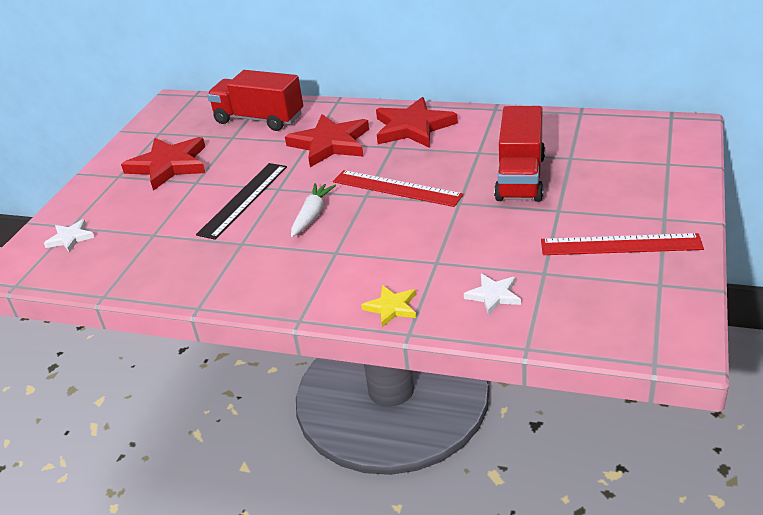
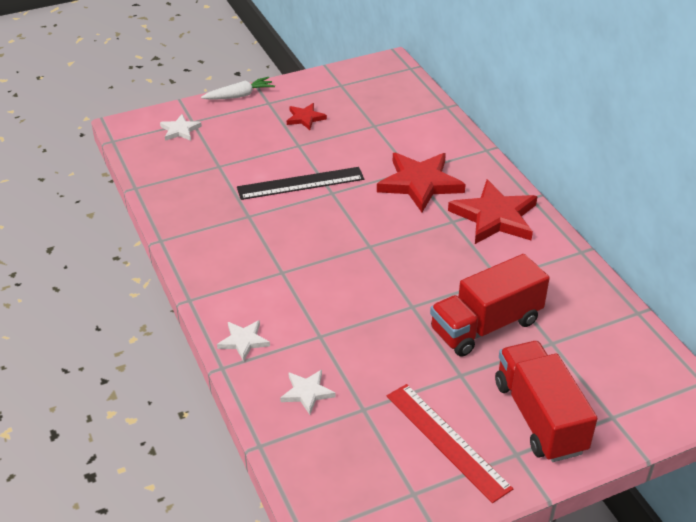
camera: 45 degrees right, 5 degrees up
(169, 165) = (305, 118): red star -> red star, size x0.51
(259, 119) = (413, 123): red truck -> red truck (539, 417)
(312, 215) = (315, 232): white carrot -> white carrot (239, 95)
(391, 308) = (243, 341): yellow star -> white star
(396, 188) = (396, 258): red ruler -> none

